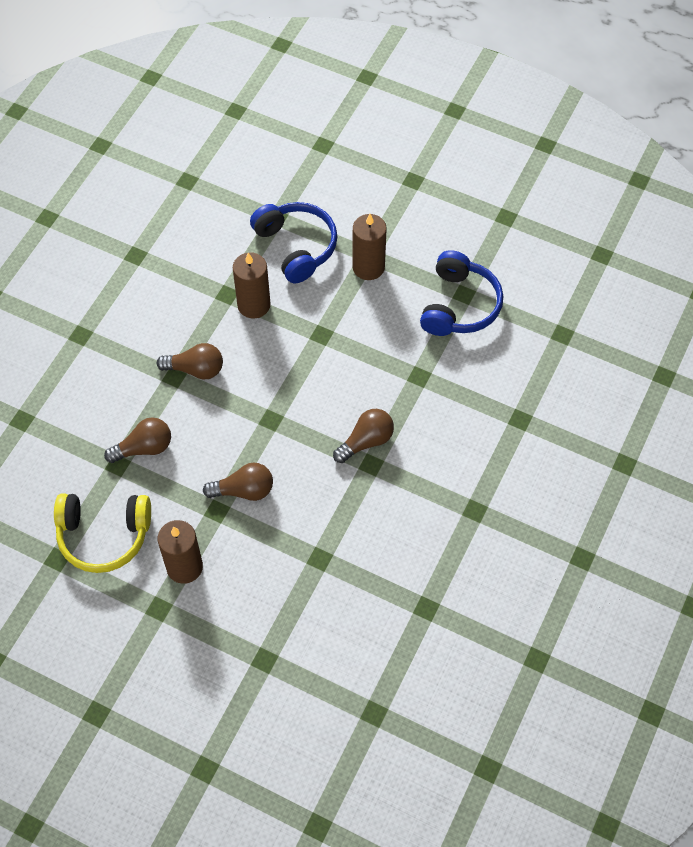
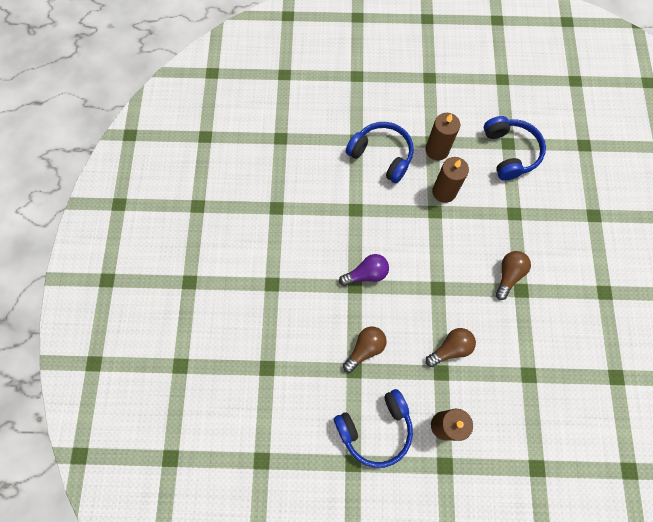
camera: 25 degrees left, 10 degrees up
(104, 535) = (375, 429): yellow headphones -> blue headphones
(195, 369) = (366, 274): brown light bulb -> purple light bulb
(254, 305) = (378, 209): brown candle -> brown candle (444, 192)

